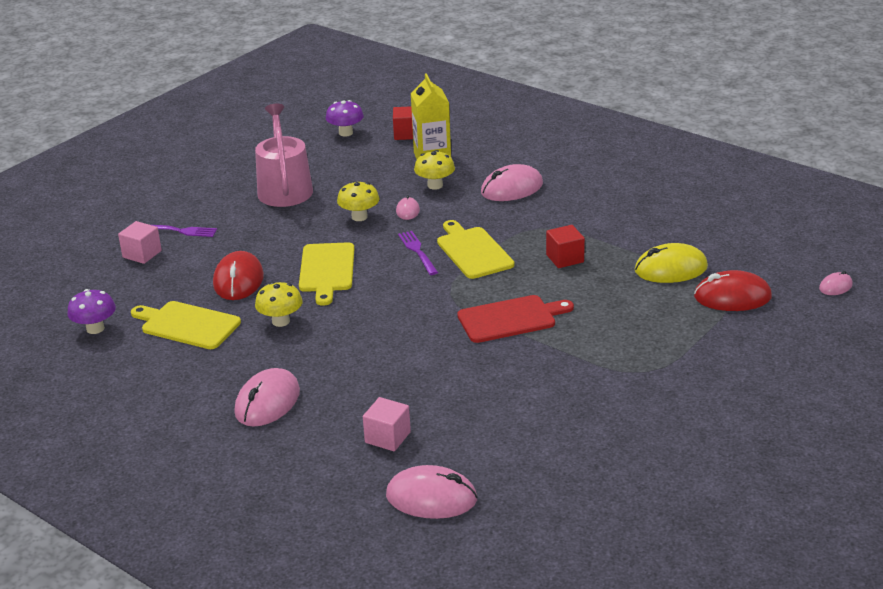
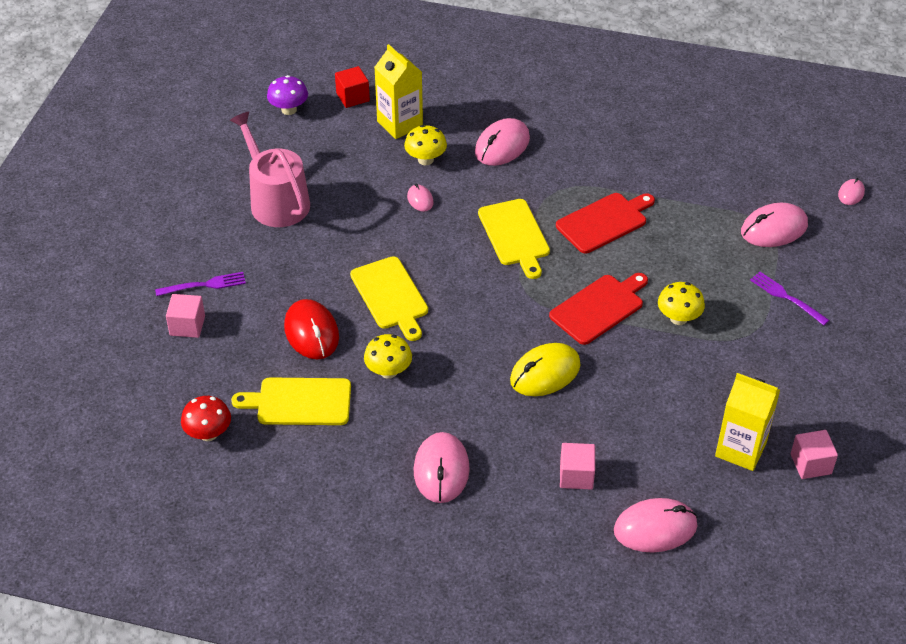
camera: 25 degrees left, 15 degrees up
(95, 328) = (208, 433): purple mushroom -> red mushroom
(359, 217) = (377, 219): yellow mushroom -> yellow mushroom (678, 318)
(417, 251) = (463, 249): purple fork -> purple fork (786, 297)
(473, 251) = (515, 235): yellow cutting board -> yellow cutting board turned 150 degrees counterclockwise
(565, 258) = (604, 222): red cube -> red cutting board
(567, 458) = (740, 449): none -> yellow carton
(632, 488) = (811, 464): none -> pink cube
(671, 269) = (704, 210): yellow mouse -> yellow mouse (545, 373)
(732, 297) = (774, 229): red mouse -> pink mouse

